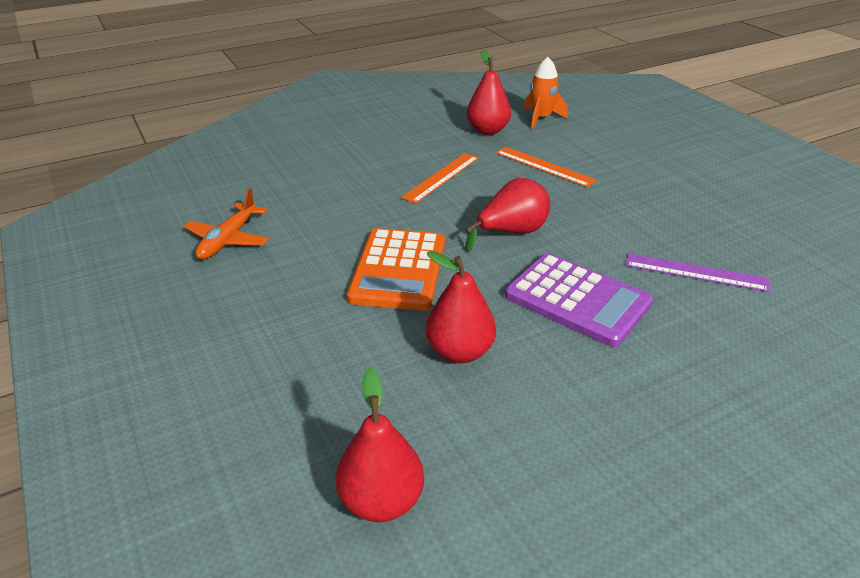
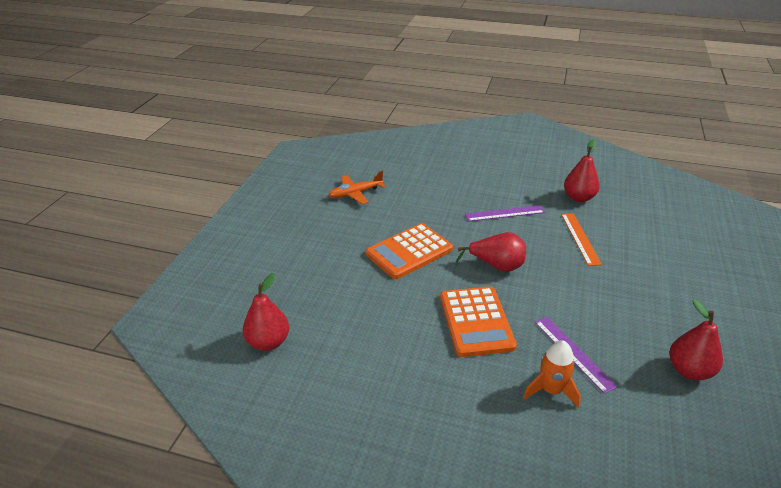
camera: 45 degrees right, 0 degrees up
(441, 177) = (504, 213): orange ruler -> purple ruler
(460, 352) = (381, 307): red pear -> red pear (689, 370)
(541, 118) = (630, 206): orange rocket -> orange rocket (551, 390)
(577, 300) = (476, 321): purple calculator -> orange calculator

